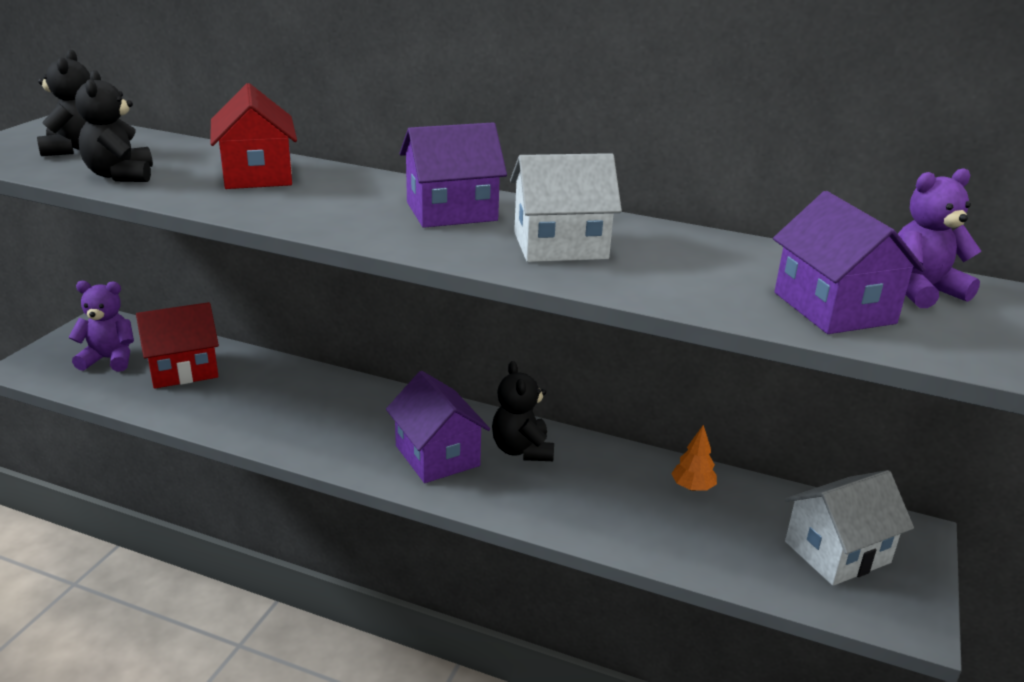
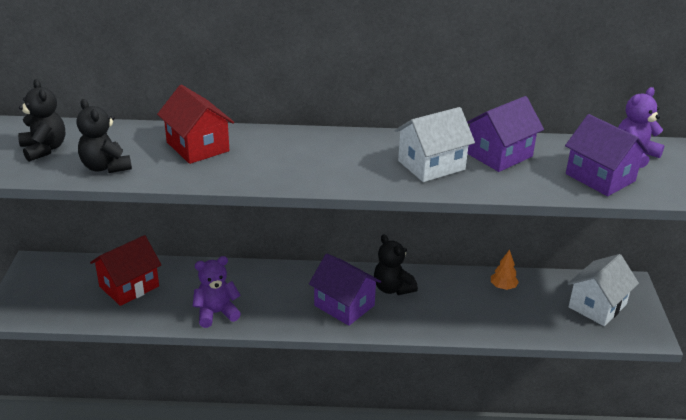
camera: 20 degrees left, 5 degrees up
(109, 359) = (68, 291): purple teddy bear -> purple teddy bear (216, 313)
(451, 211) = (348, 152): purple house -> purple house (499, 155)

